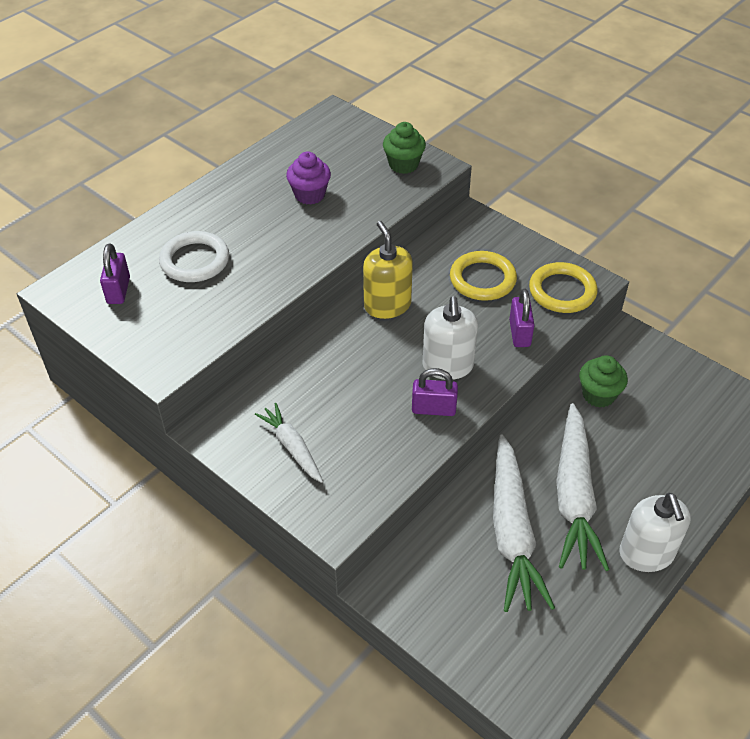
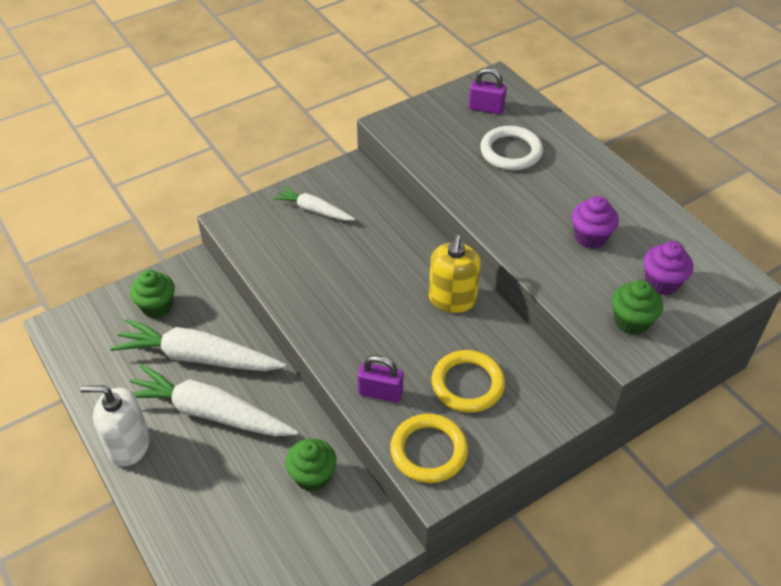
camera: 105 degrees right, 0 degrees up
(292, 447) = (314, 210): white carrot -> white carrot turned 135 degrees counterclockwise
(352, 152) = (662, 283): none -> purple cupcake
(387, 305) = (452, 299): yellow soap dispenser -> yellow soap dispenser turned 105 degrees clockwise
(433, 409) = (314, 303): purple padlock -> none
(448, 366) = (359, 325): white soap dispenser -> none
(458, 604) = (157, 307): none -> green cupcake

